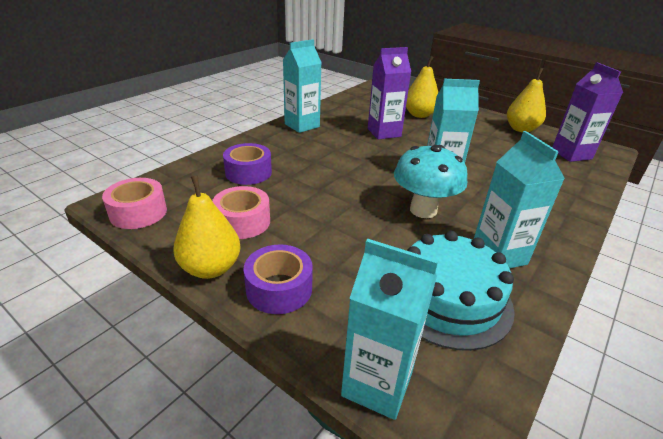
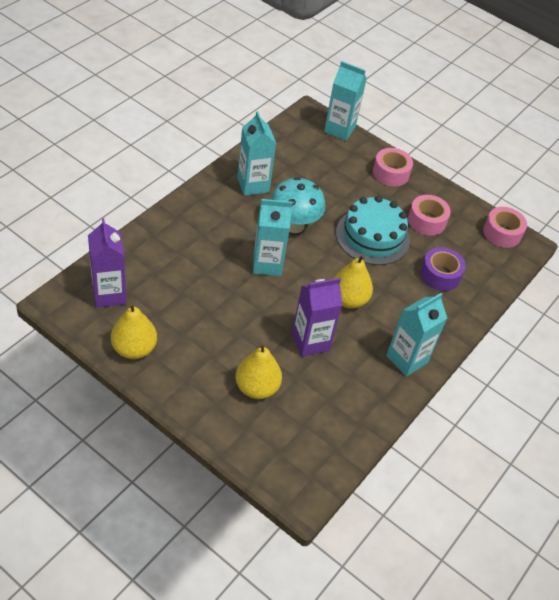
camera: 175 degrees right, 15 degrees up
(211, 268) = (433, 188): yellow pear -> yellow pear (348, 299)
(279, 289) = (391, 173): purple tape -> pink tape
(448, 298) = (296, 161): turquoise cake -> turquoise cake (372, 236)

